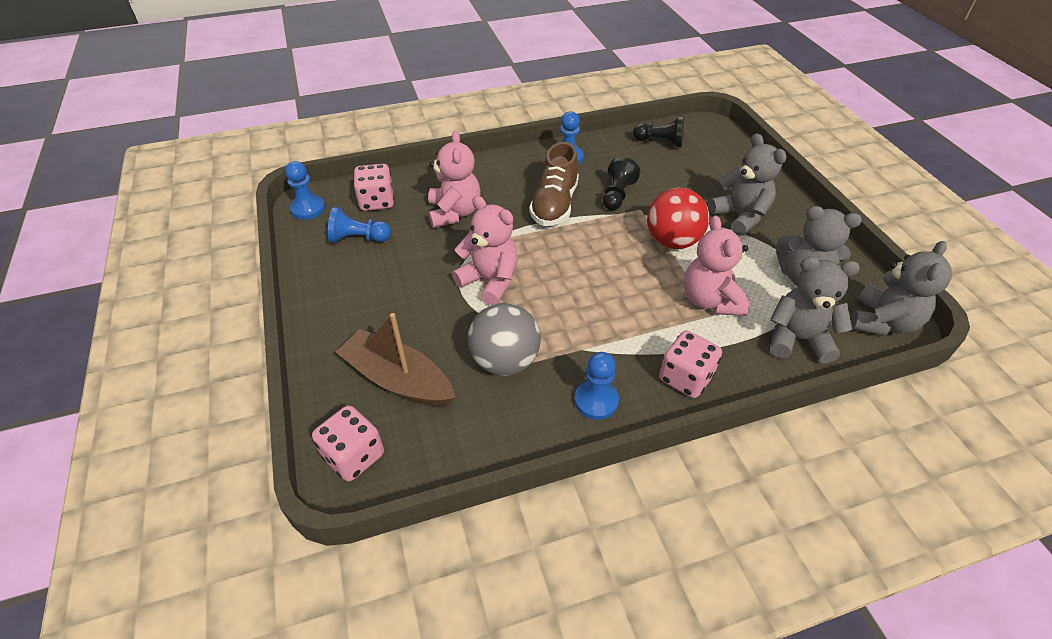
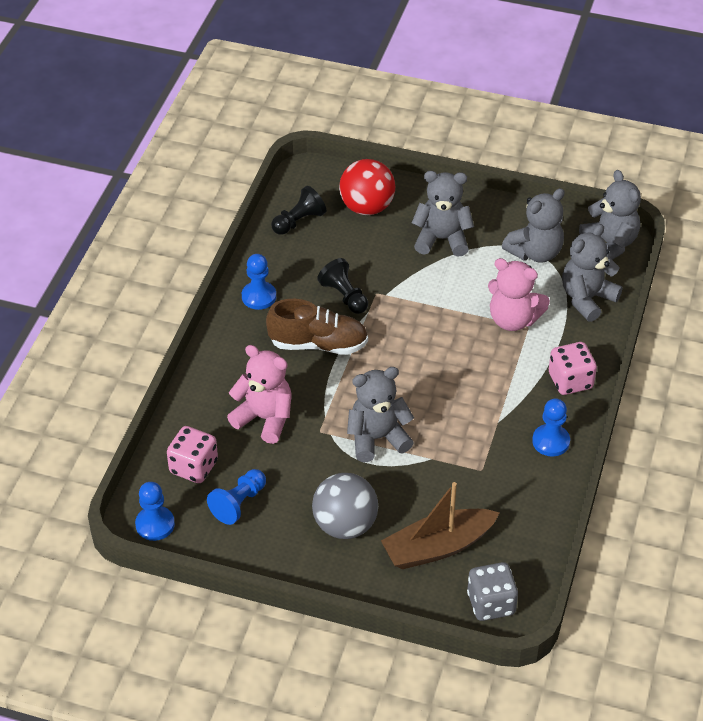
camera: 55 degrees left, 0 degrees up
(354, 456) = (491, 603): pink dice -> grey dice
(490, 281) = (377, 438): pink teddy bear -> grey teddy bear
(505, 361) = (472, 473): grey ball -> grey ball (345, 525)
(554, 204) = (318, 344): brown shoe -> brown shoe turned 45 degrees counterclockwise
(672, 241) = (432, 298): red ball -> red ball (367, 207)

